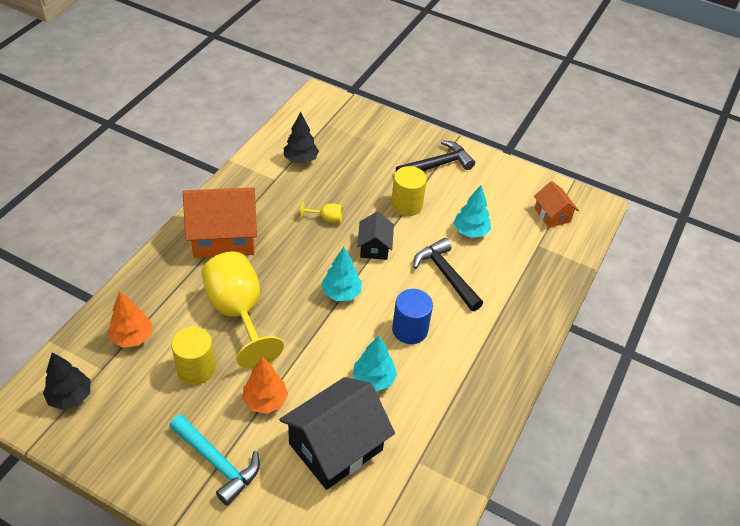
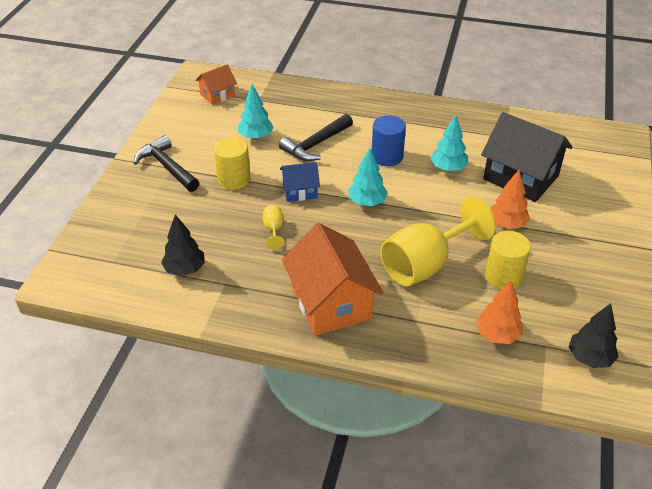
camera: 100 degrees left, 5 degrees down
(217, 463) = (579, 238): turquoise hammer -> none
(374, 247) = (300, 191): black house -> blue house

